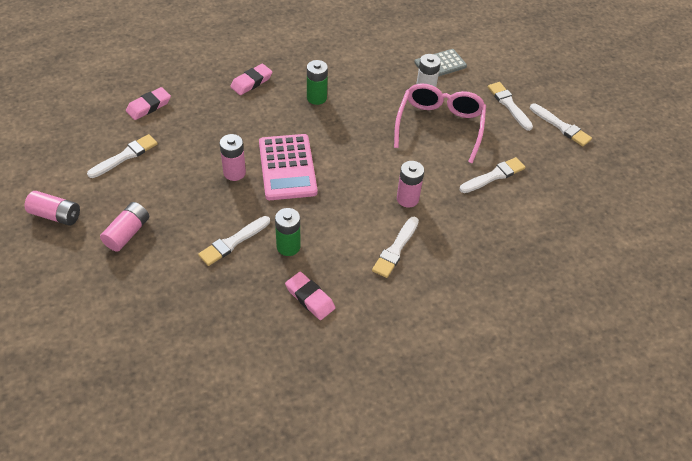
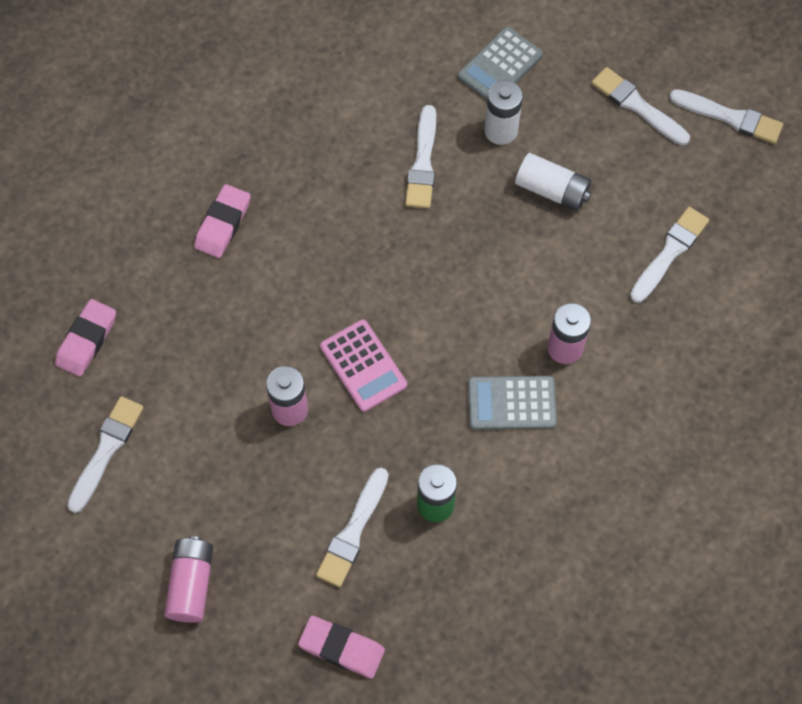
camera: 20 degrees left, 15 degrees up
(56, 215) = (66, 600): pink battery -> none
(287, 167) = (363, 366): pink calculator -> pink calculator, size x0.65
(310, 298) = (507, 575): pink eraser -> pink eraser (341, 648)
(316, 98) = (341, 213): green battery -> none
(361, 214) = (512, 403): none -> grey calculator
(395, 249) = (587, 443): white brush -> white brush (423, 162)
(440, 125) = (552, 190): pink glasses -> white battery

